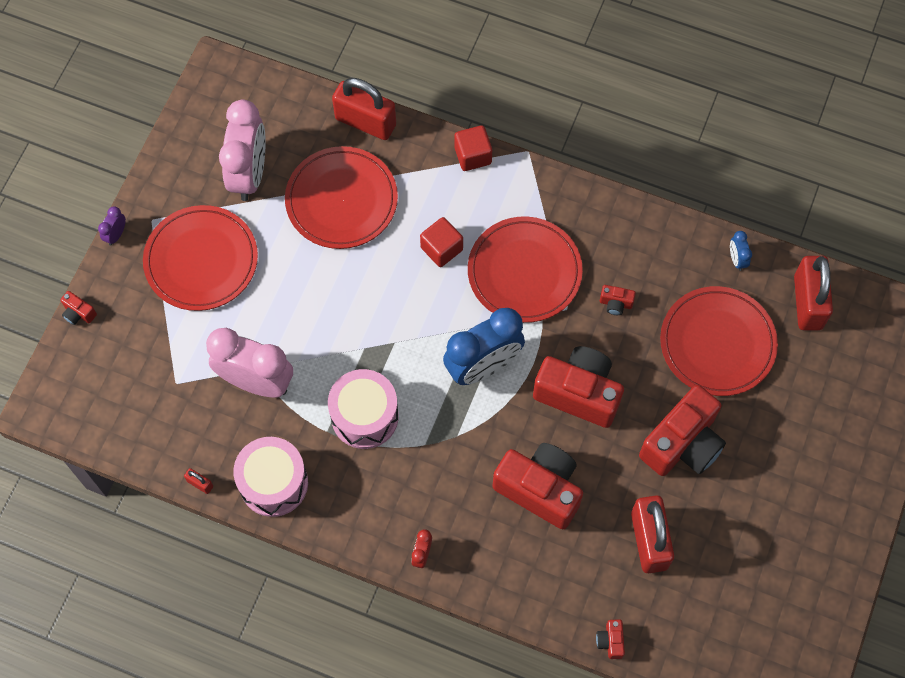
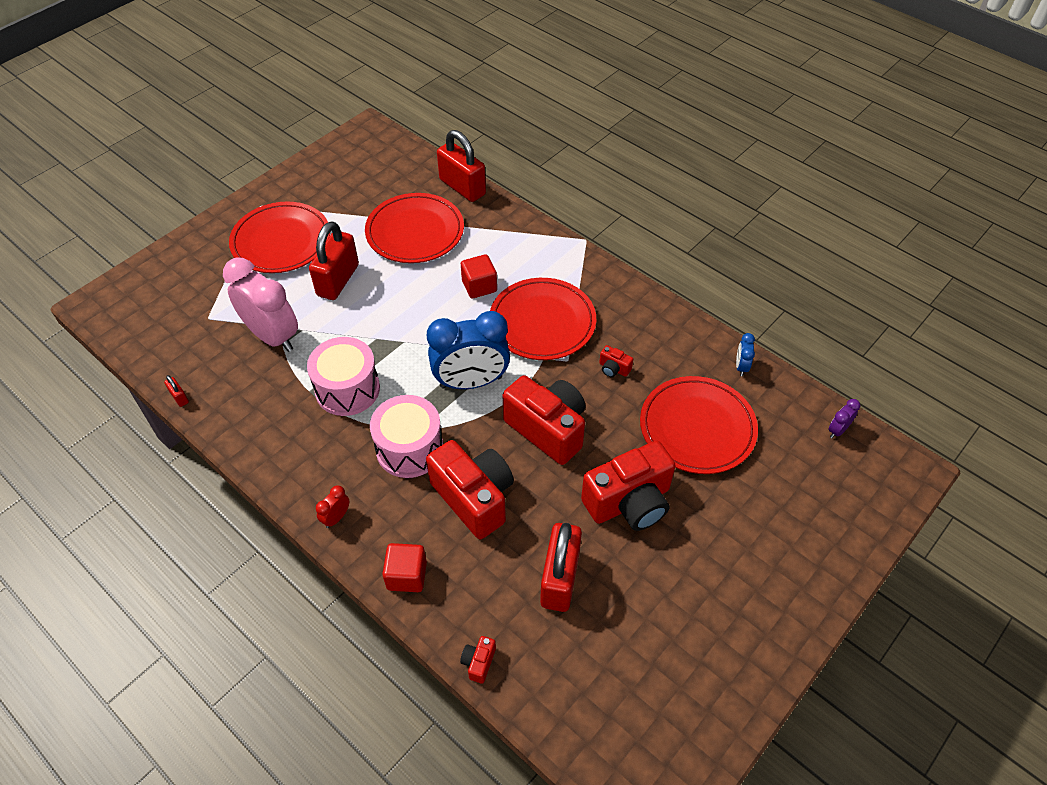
camera: 20 degrees right, 15 degrees down
(78, 313) = (165, 249): red camera -> none
(116, 234) = (228, 207): purple clock -> purple clock (837, 430)
(249, 174) = (352, 196): pink clock -> none
(273, 483) = (240, 416): pink drum -> pink drum (409, 448)
(473, 155) = (538, 230): red cube -> red cube (407, 575)
(807, 302) = (798, 420): red padlock -> red padlock (338, 280)

